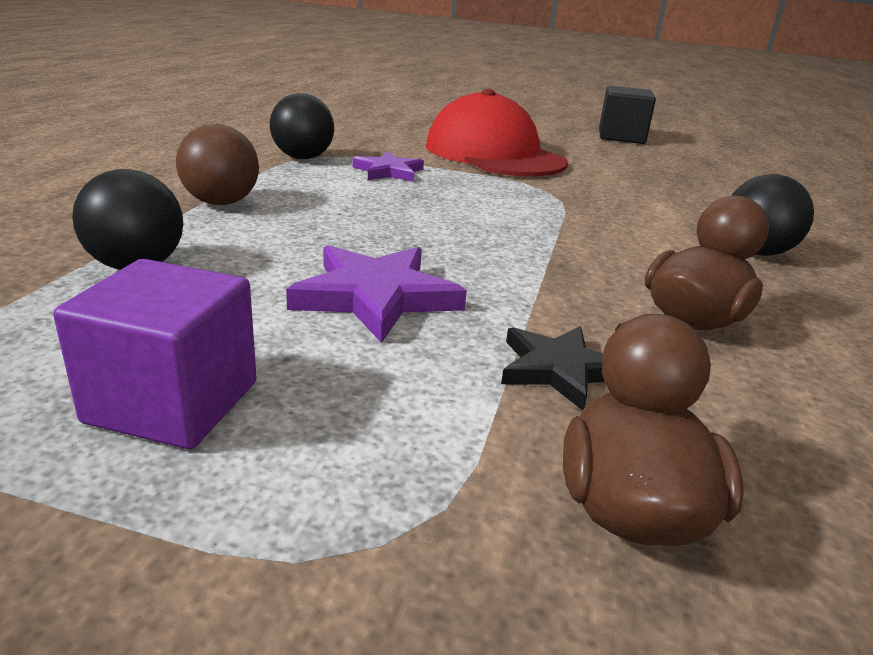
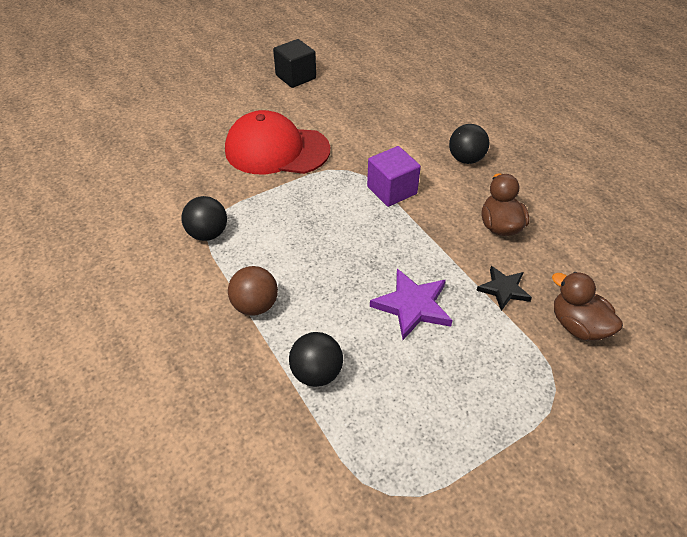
camera: 45 degrees left, 20 degrees up
(173, 402) = (449, 406): purple cube -> purple cube (392, 190)
(388, 171) = (266, 211): purple star -> none

